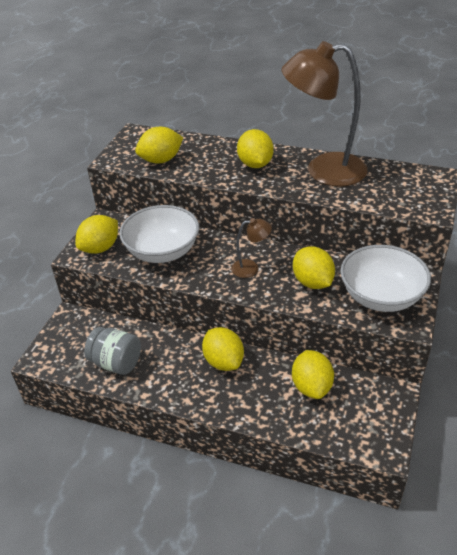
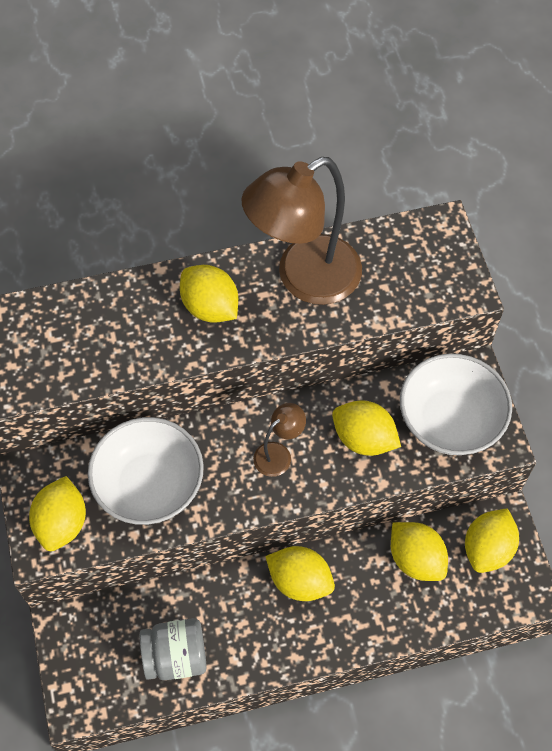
camera: 35 degrees left, 20 degrees up
(161, 160) = (76, 359): yellow lemon -> yellow lemon (487, 548)

